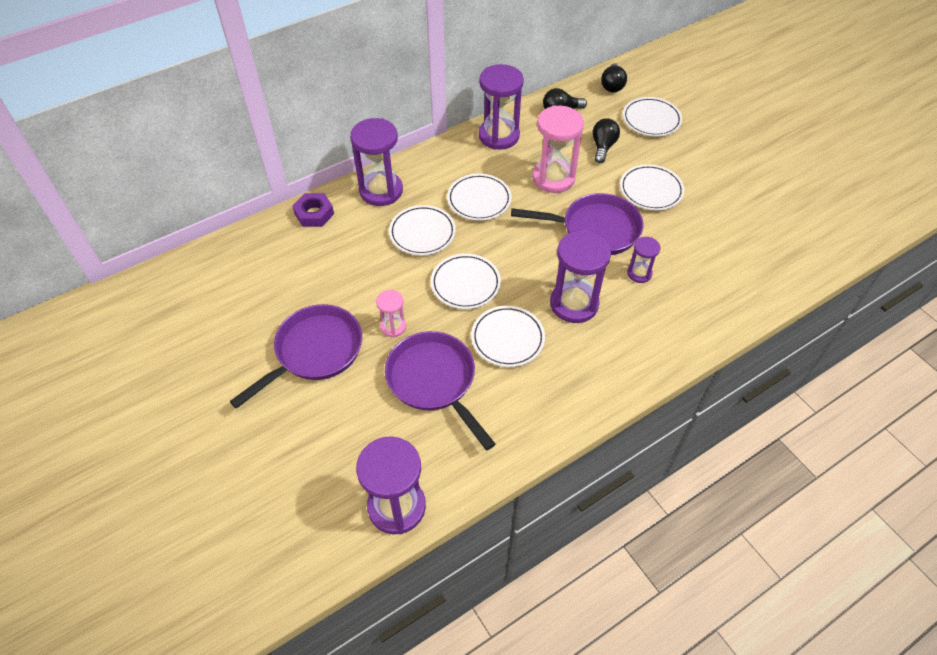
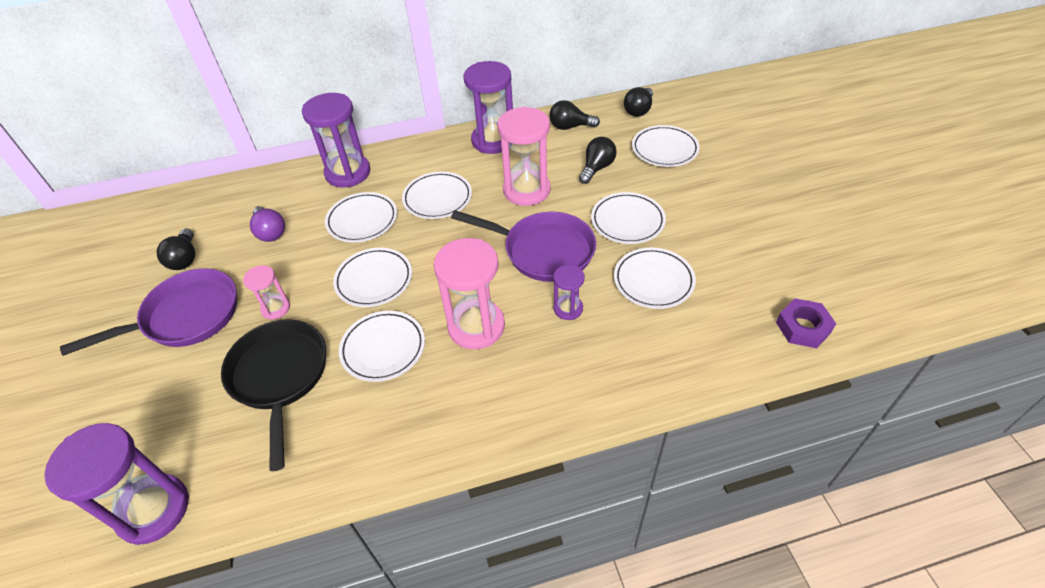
camera: 20 degrees right, 5 degrees down
(276, 301) = (185, 258): none -> black light bulb
(314, 214) = (273, 183): purple nut -> purple nut (803, 327)
(342, 260) = (270, 232): none -> purple light bulb
(434, 381) = (280, 377): purple pan -> black pan
(574, 304) = (476, 326): purple hourglass -> pink hourglass
(694, 237) = (653, 281): none -> white plate

